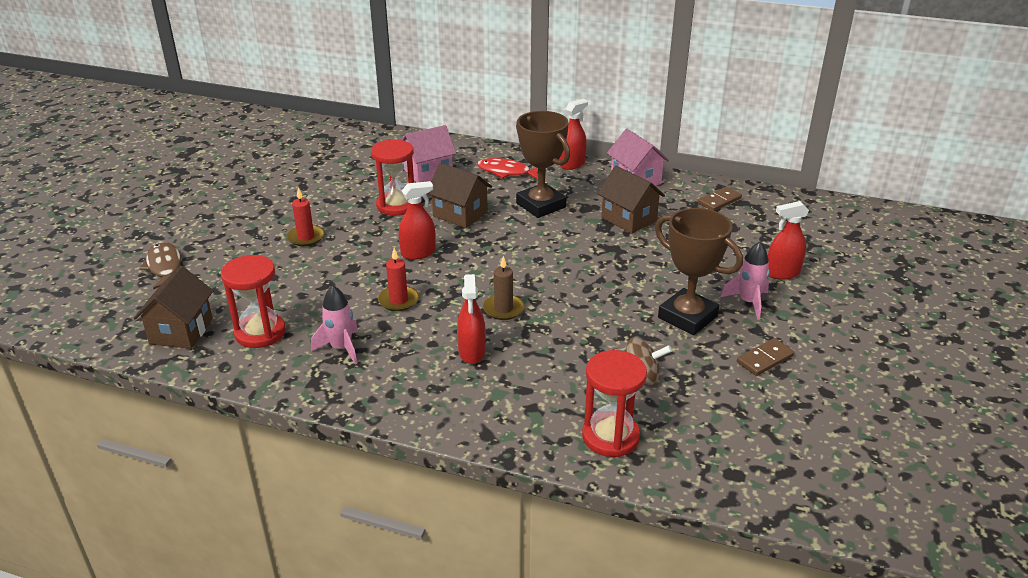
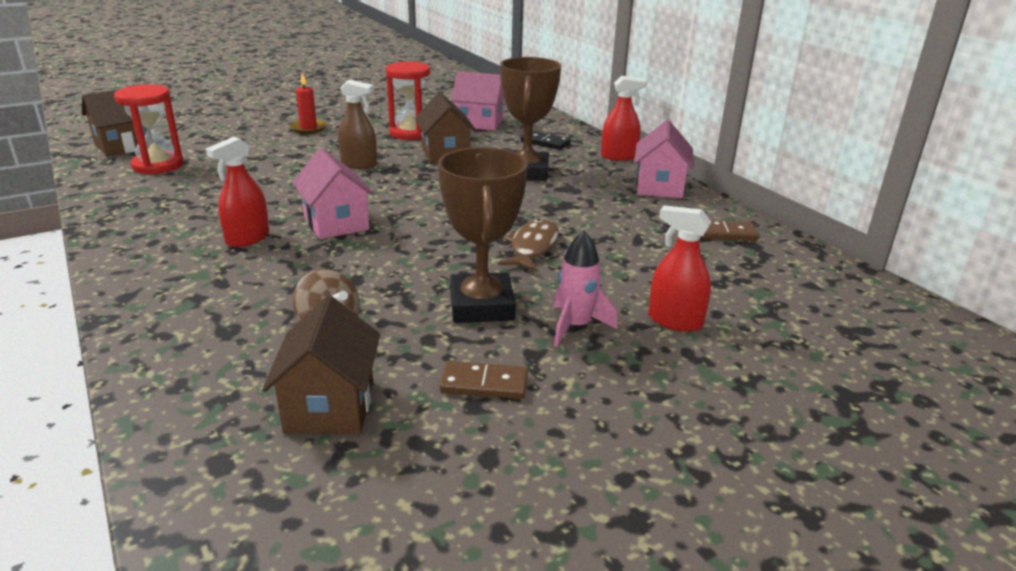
camera: 40 degrees right, 5 degrees down
(164, 266) = (197, 113): brown fish -> brown fish (532, 247)
(341, 348) = (177, 195): pink rocket -> none
(398, 300) = (278, 185): red candle -> none
(418, 253) = (359, 164): red spray bottle -> brown spray bottle
(503, 309) = (336, 223): brown candle -> pink house
(506, 172) = (545, 142): red fish -> black domino
(610, 436) = (198, 356): red hourglass -> none
(629, 219) = (589, 210): brown house -> brown house (330, 406)

